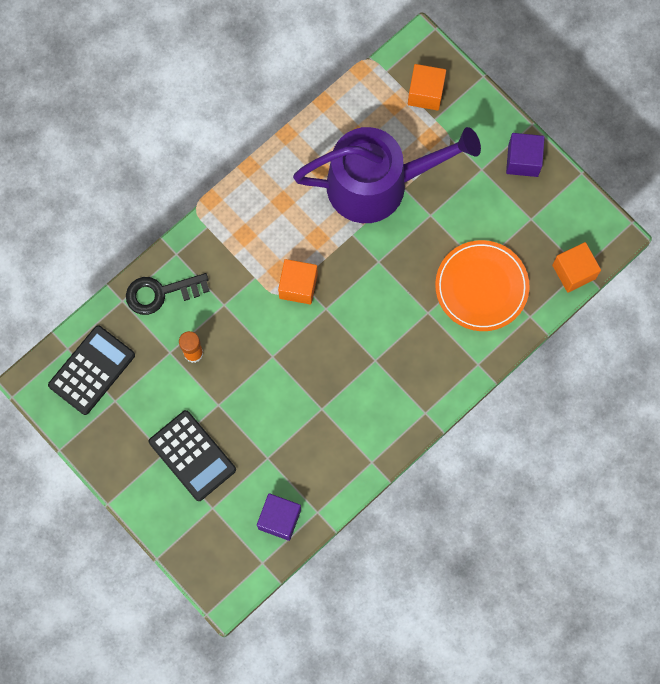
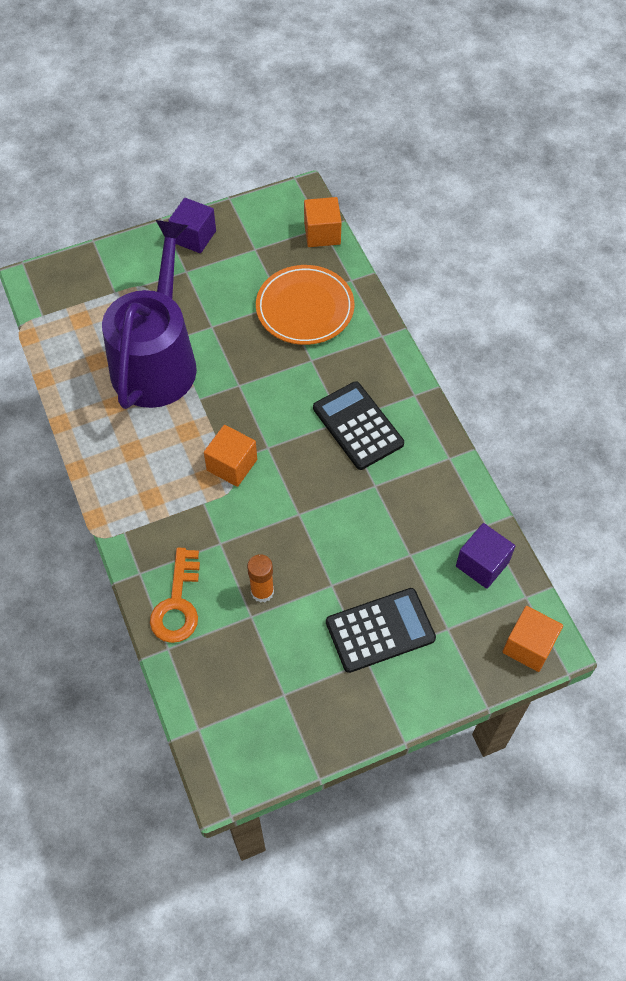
camera: 70 degrees left, 15 degrees down
(92, 370) = (237, 709): black calculator -> black calculator (358, 426)
(161, 293) = (177, 603): black key -> orange key
(425, 93) = (84, 291): orange cube -> orange cube (528, 646)

